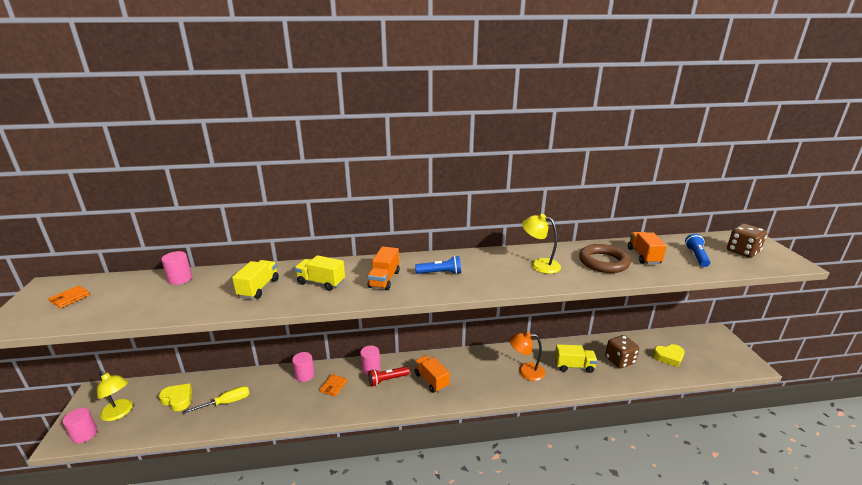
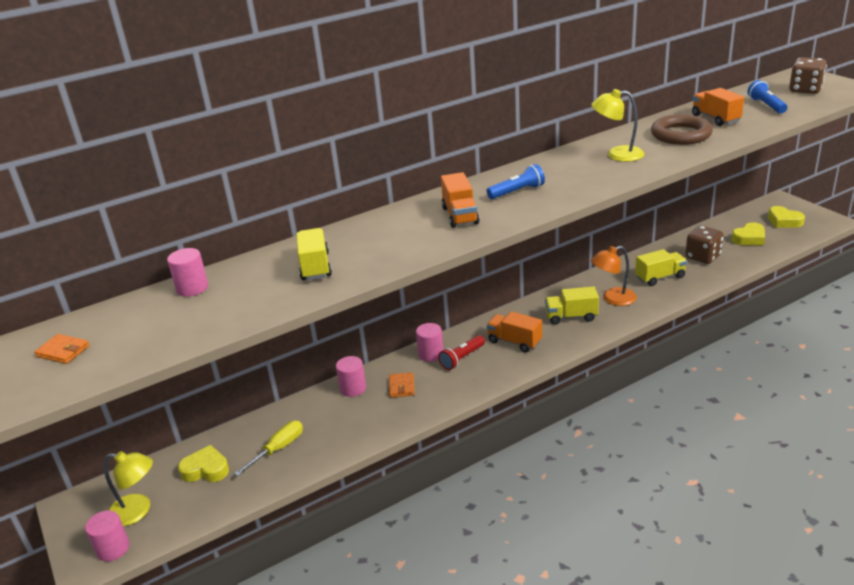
camera: 20 degrees left, 5 degrees up
(70, 298) = (63, 351): orange wallet -> orange wallet turned 75 degrees counterclockwise
(321, 282) = (387, 239): yellow truck -> yellow truck (571, 317)
(708, 351) = (784, 221): none -> yellow heart

